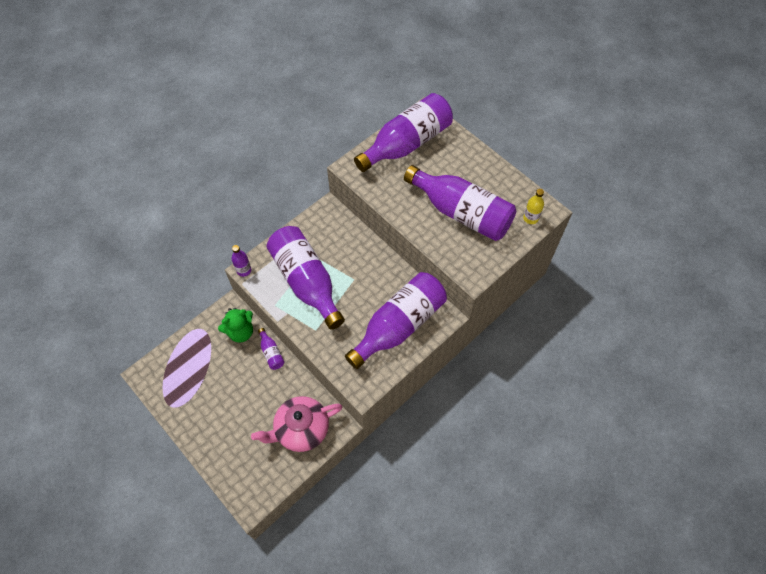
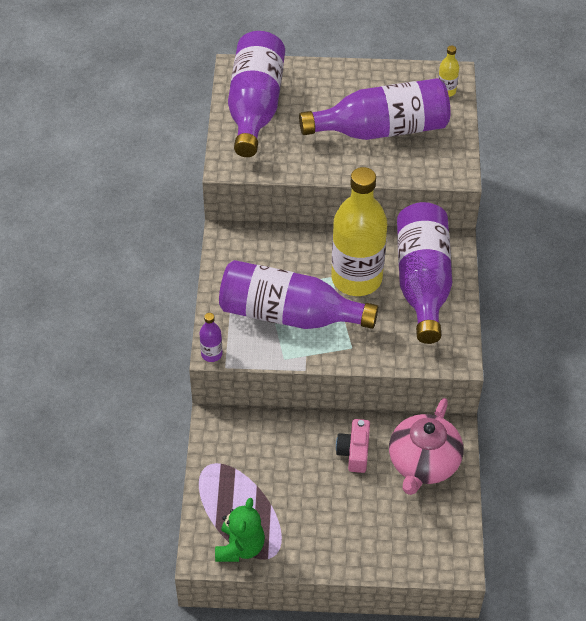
camera: 45 degrees left, 10 degrees down
(240, 332) = (254, 433): green teddy bear -> green teddy bear (240, 547)
(271, 353) = (310, 425): purple bottle -> none
(275, 389) = (354, 452): none -> pink camera
(366, 292) = (356, 278): none -> yellow bottle

